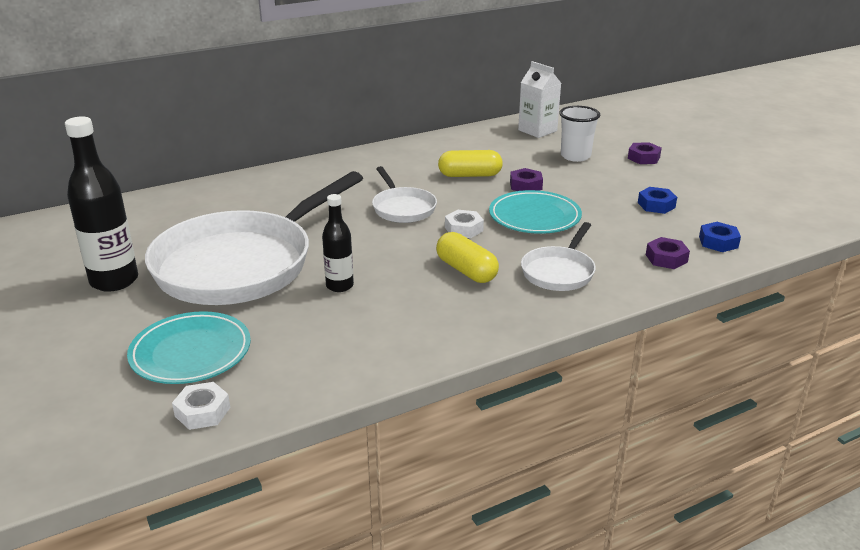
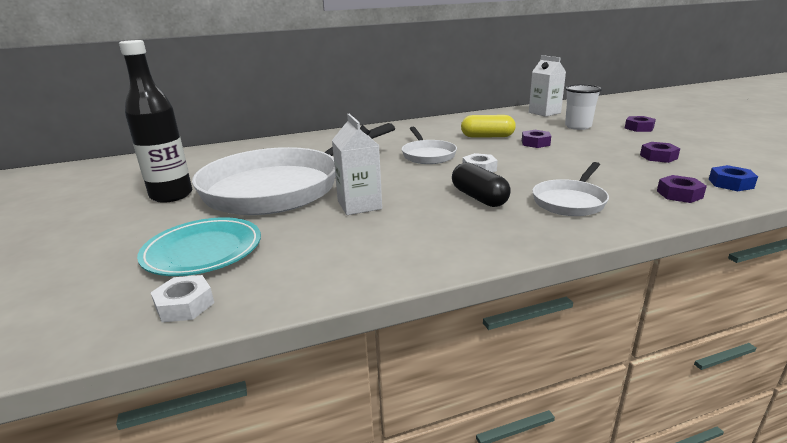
camera: 10 degrees right, 5 degrees down
(339, 286) = (359, 205): black bottle -> white carton
(466, 270) = (479, 198): yellow capsule -> black capsule
(534, 217) = (544, 162): turquoise plate -> none
(656, 205) = (658, 157): blue nut -> purple nut

